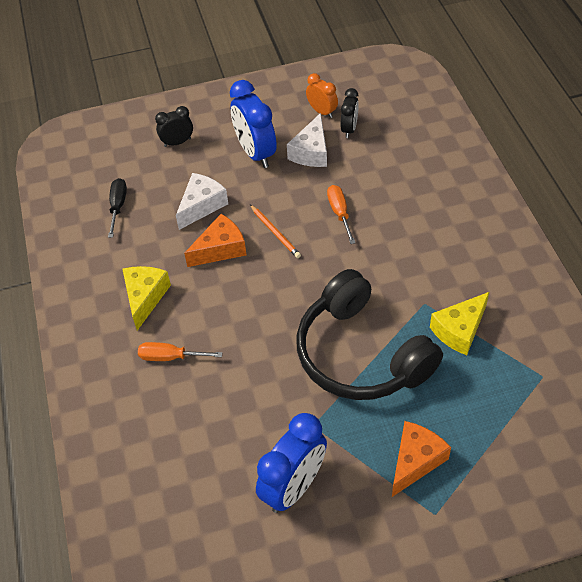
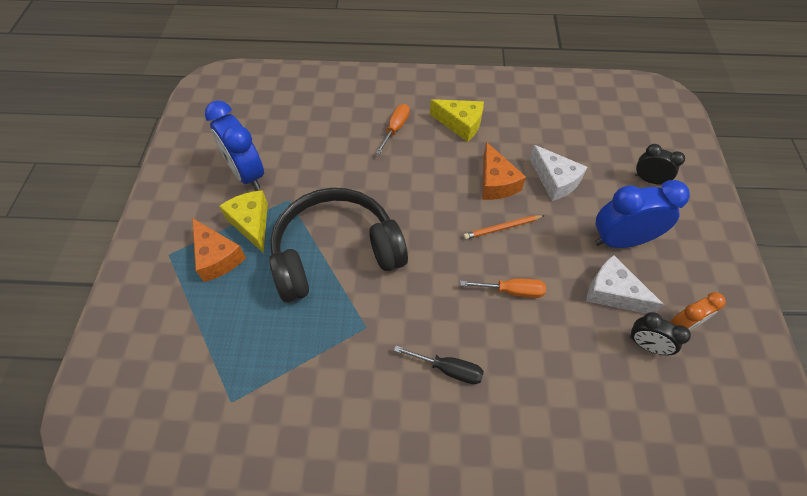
camera: 105 degrees right, 5 degrees up
(118, 207) = (569, 124): black screwdriver -> black screwdriver (448, 369)
(177, 142) = (648, 180): black clock -> black clock turned 60 degrees counterclockwise
(459, 330) = (320, 346): yellow cheese -> yellow cheese (251, 223)

